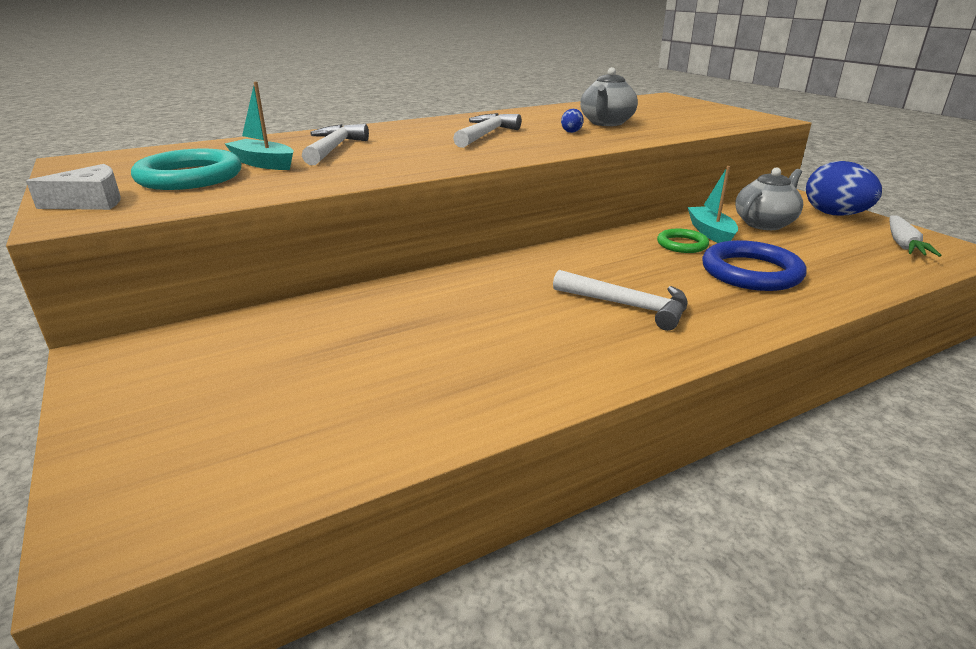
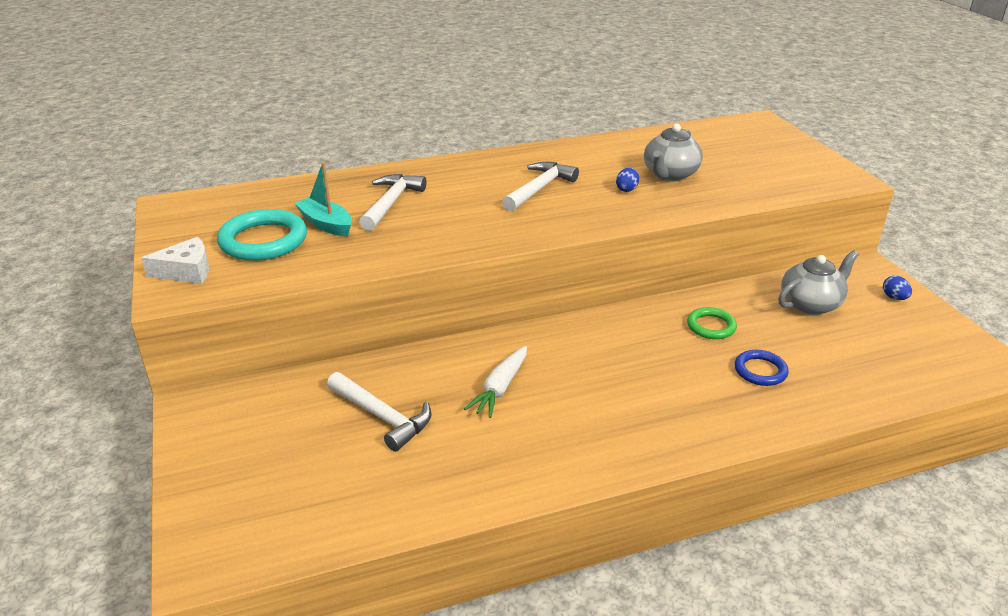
camera: 10 degrees right, 5 degrees up
(627, 306) = (625, 400): white hammer -> white hammer (382, 416)
(710, 233) = (748, 312): turquoise boat -> none
(751, 272) = (760, 371): blue ring -> blue ring, size x0.57
(835, 214) = (894, 298): blue egg -> blue egg, size x0.42
(903, 244) = (939, 349): white carrot -> white carrot (500, 388)

